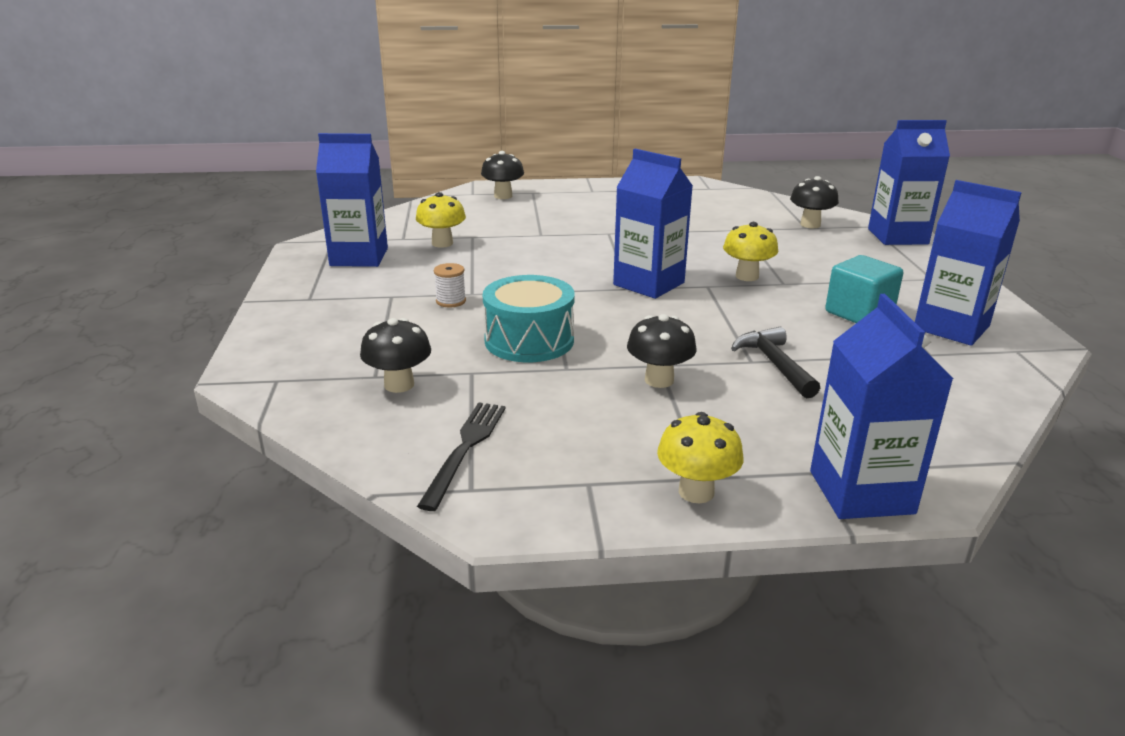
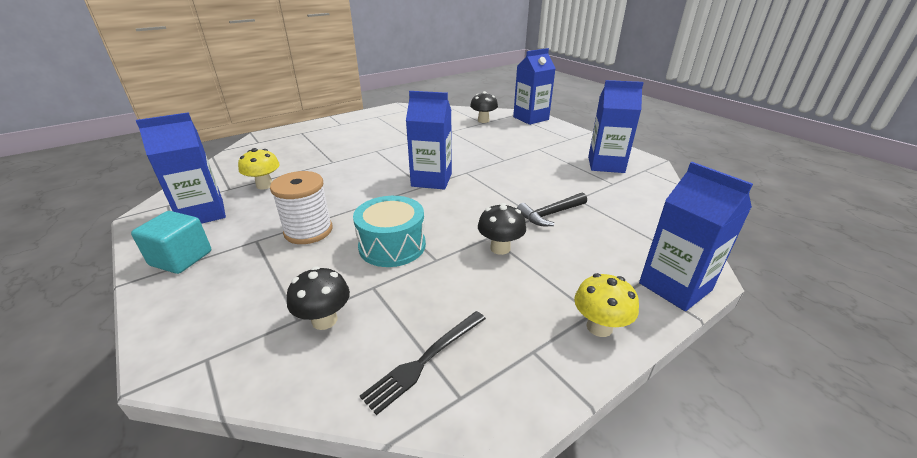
camera: 30 degrees left, 5 degrees up
(451, 301) = (308, 231): white spool -> white spool, size x2.03
(465, 449) = (425, 360): black fork -> black fork turned 120 degrees counterclockwise
(503, 196) = (282, 139): black mushroom -> none
(747, 276) = (481, 160): yellow mushroom -> none
(774, 364) = (550, 214): black hammer -> black hammer turned 75 degrees counterclockwise
(859, 313) = (558, 168): turquoise cube -> turquoise cube (181, 258)

